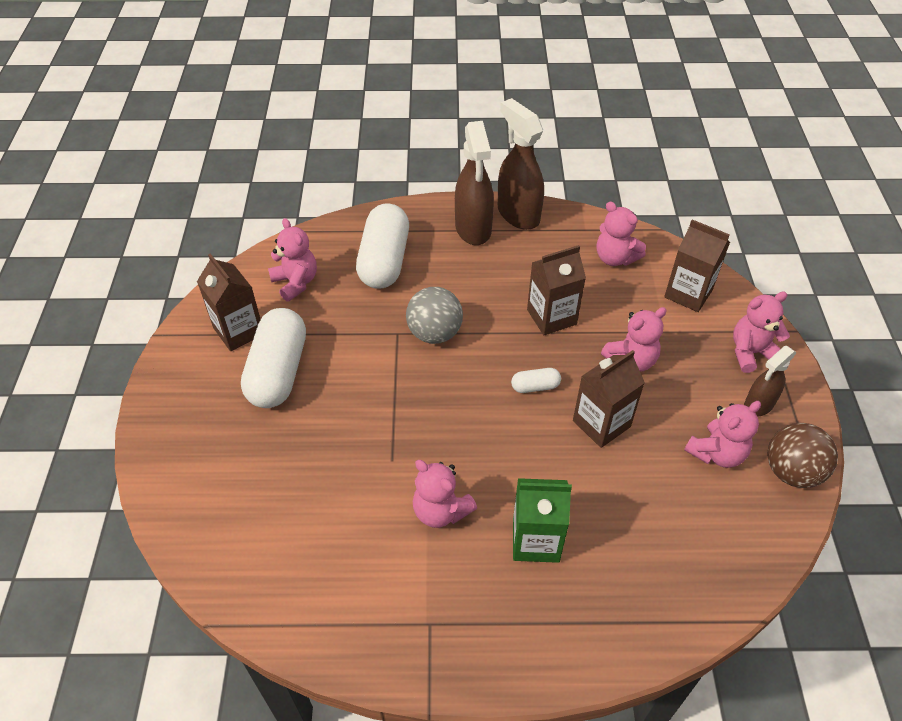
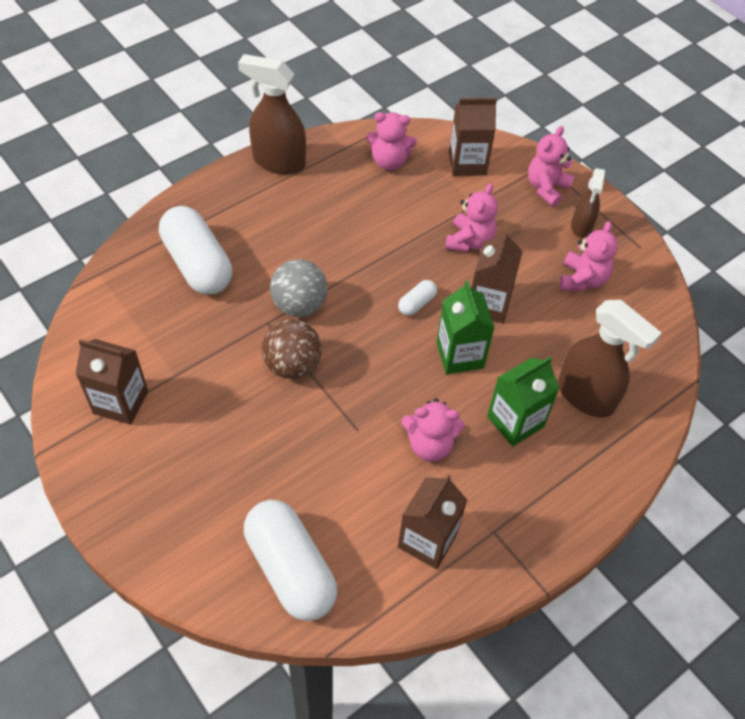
camera: 40 degrees left, 5 degrees up
(278, 371) = (193, 416): white capsule -> white capsule (290, 569)
(296, 282) = (133, 328): pink teddy bear -> none
(473, 229) = (251, 194): brown spray bottle -> brown spray bottle (586, 396)
(535, 451) = (460, 355): none -> green carton
(551, 317) = (381, 238): brown carton -> brown carton (427, 540)
(791, 471) = (638, 264): brown ball -> brown ball (292, 365)

